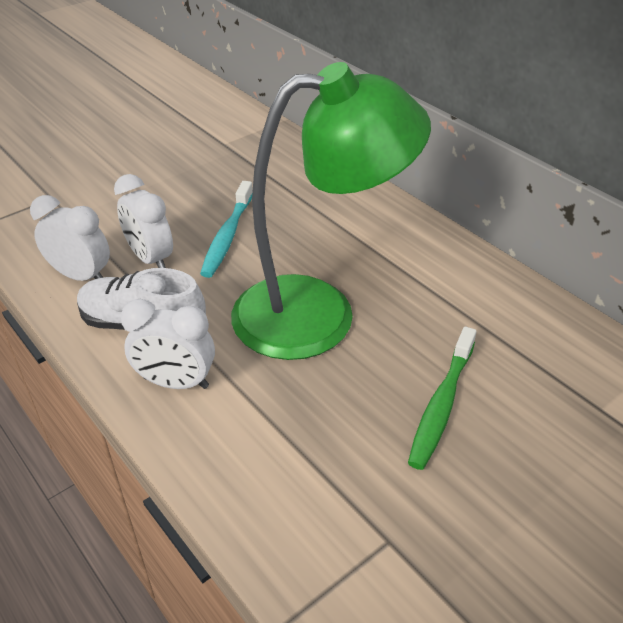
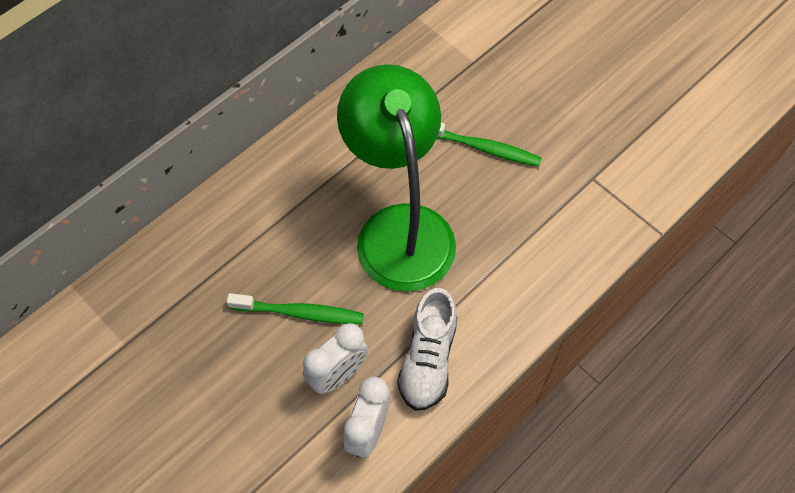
camera: 95 degrees left, 20 degrees up
(176, 382) = (488, 320): white clock -> none
(227, 236) = (299, 313): turquoise toothbrush -> green toothbrush

